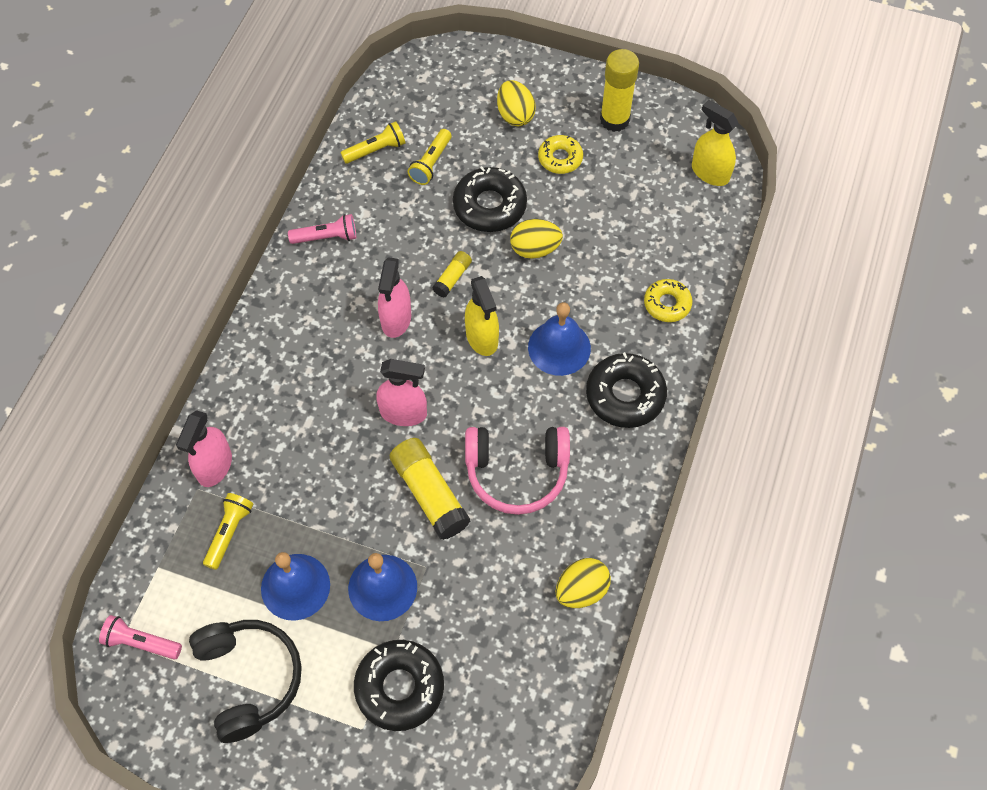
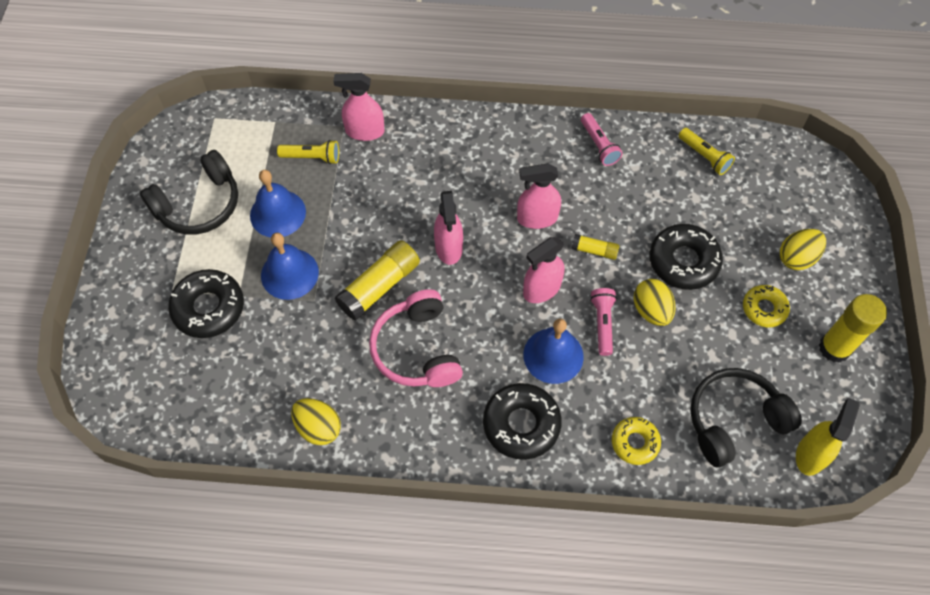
camera: 75 degrees right, 0 degrees up
(141, 642) = (215, 130): pink flashlight -> pink flashlight (602, 323)
(431, 163) = (709, 202): yellow flashlight -> none
(482, 338) = (541, 289): yellow spray bottle -> pink spray bottle
(664, 219) = (734, 420): none -> black headphones

